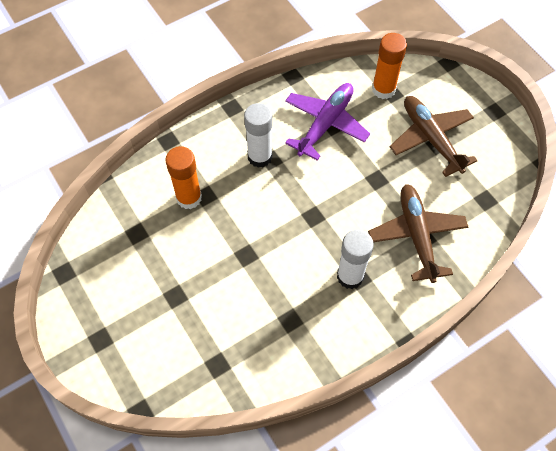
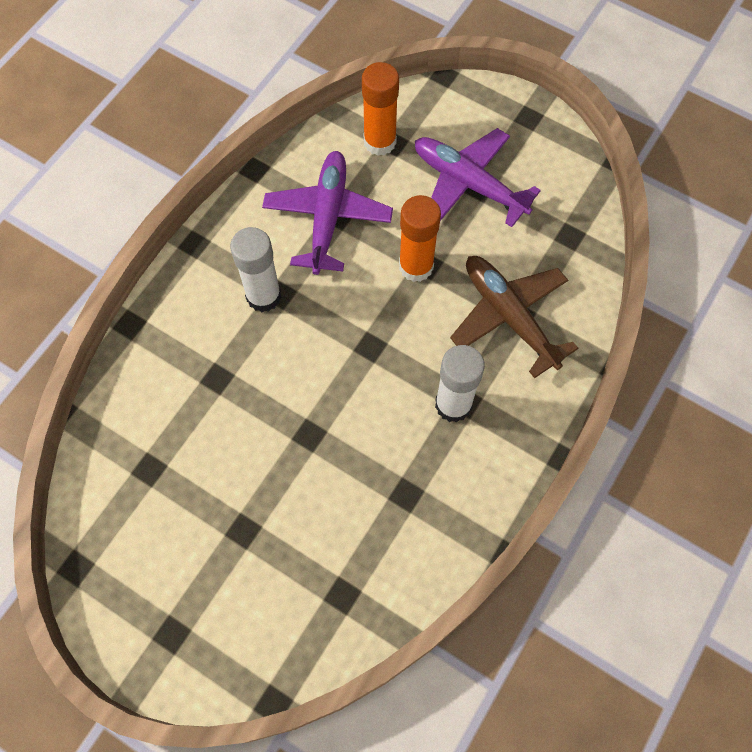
camera: 25 degrees left, 5 degrees up
(189, 198) = (196, 391): orange glue stick -> orange glue stick (416, 266)
(431, 138) = (468, 184): brown plane -> purple plane

